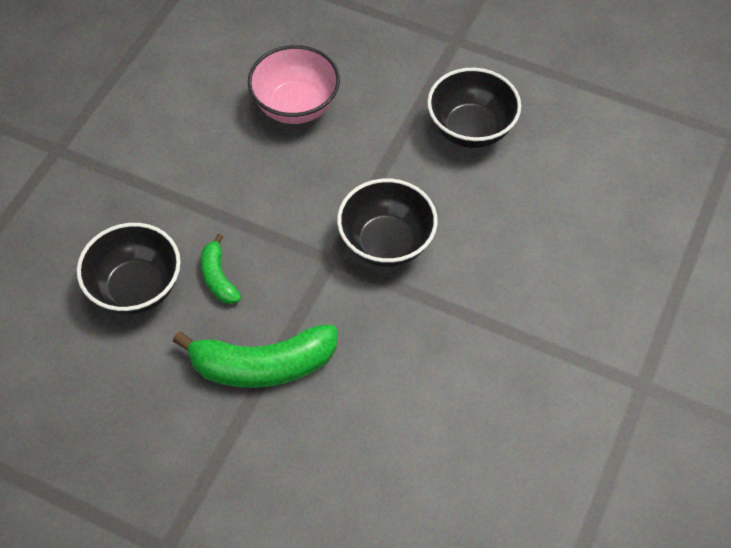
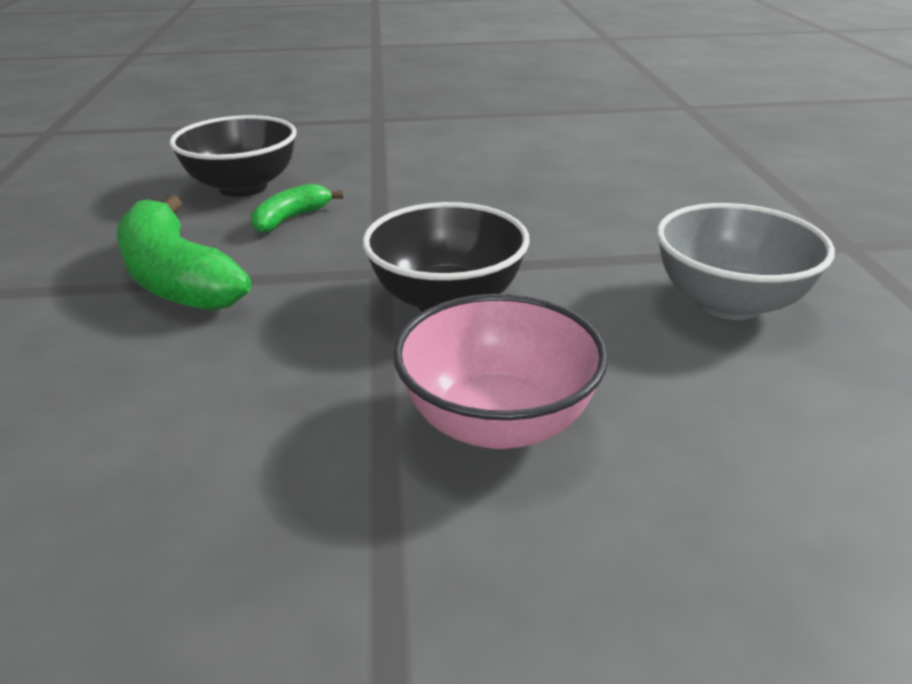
camera: 60 degrees right, 25 degrees down
(296, 106) = (577, 189): pink bowl -> pink bowl (498, 422)
(470, 129) = (728, 303): black bowl -> grey bowl

